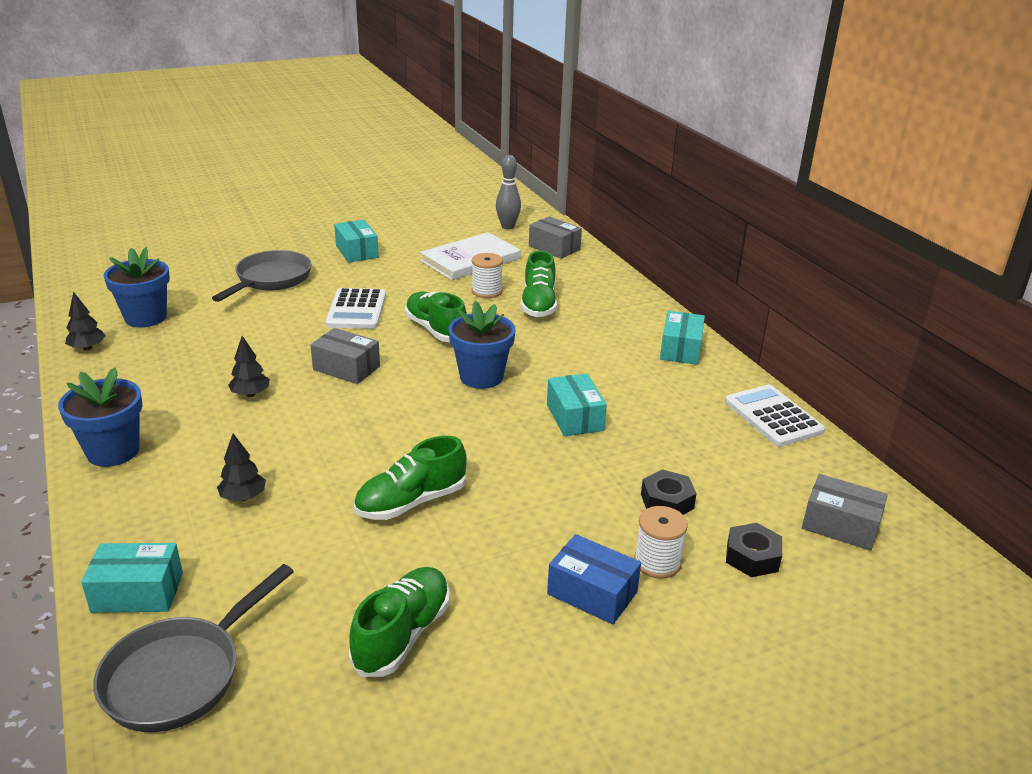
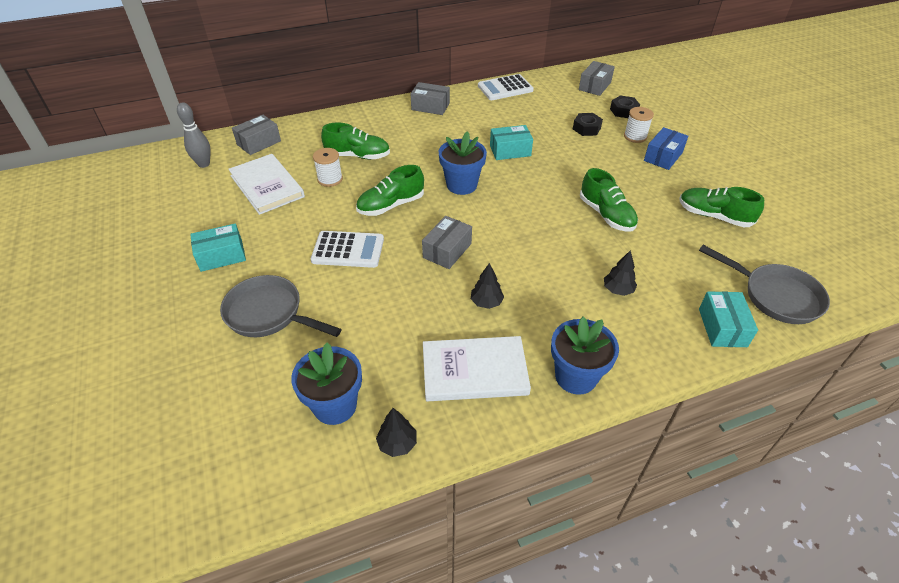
camera: 85 degrees left, 15 degrees up
(152, 386) = (474, 371): none -> white book
(680, 349) = (430, 106): turquoise box -> grey box

